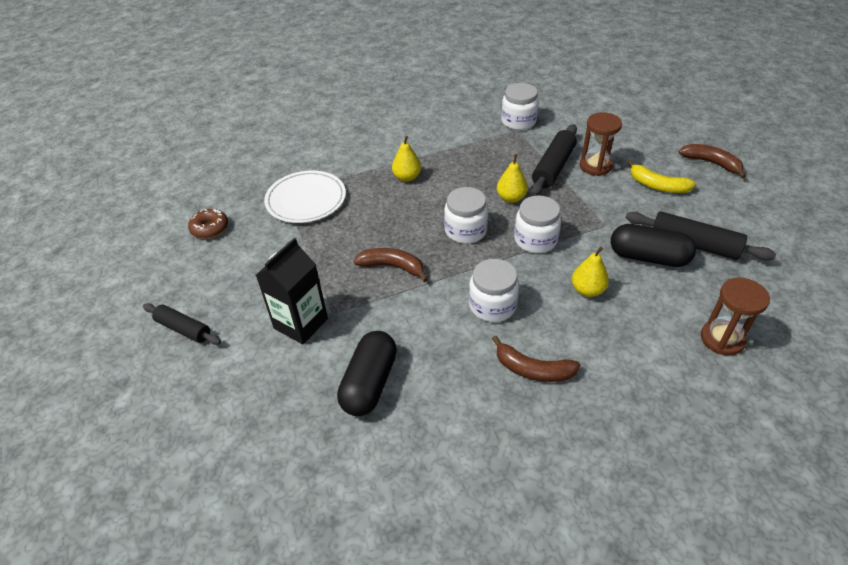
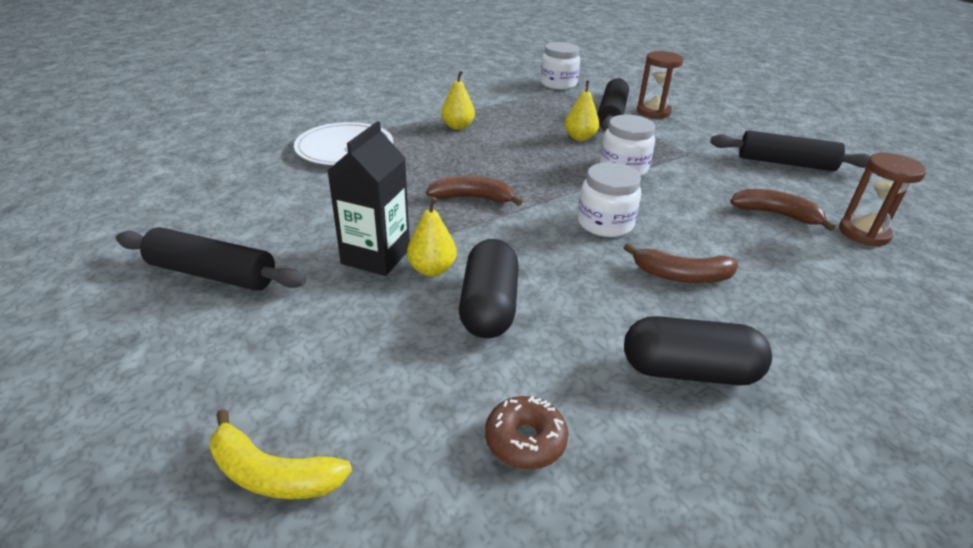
camera: 15 degrees left, 10 degrees down
(183, 329) = (212, 274): black rolling pin -> black rolling pin, size x1.52
(210, 228) = (227, 178): brown donut -> brown donut (525, 440)
(465, 231) = (543, 164): white jar -> none
(587, 290) = (701, 204): yellow pear -> yellow pear (432, 269)
(648, 257) = (747, 175): black capsule -> black capsule (689, 371)
(657, 185) = (722, 123): yellow banana -> yellow banana (272, 474)
(711, 163) = (762, 106): brown banana -> brown banana (776, 214)

